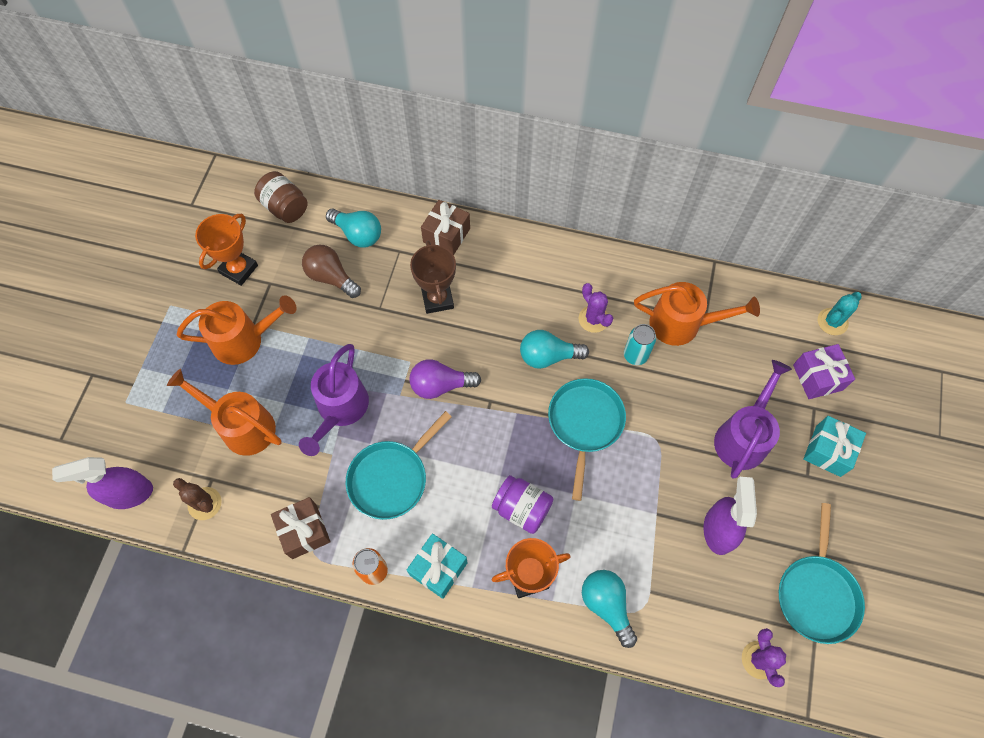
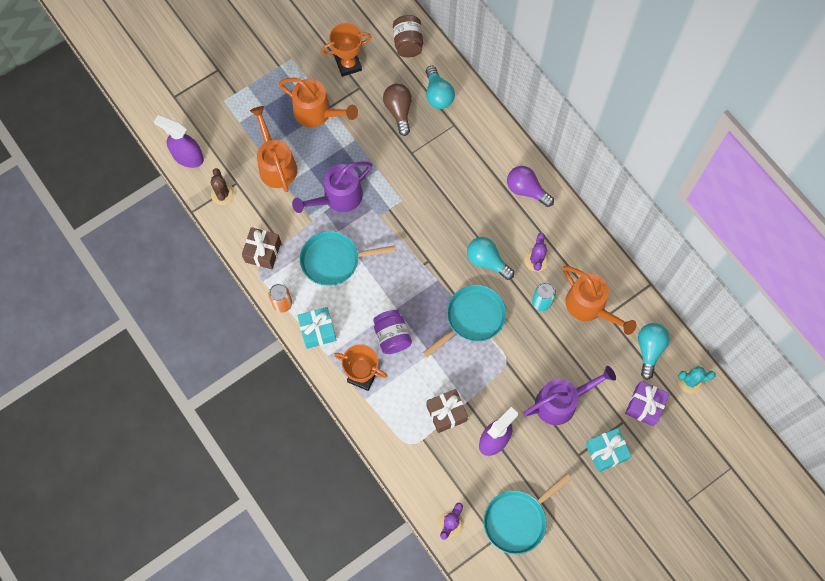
camera: 40 degrees right, 5 degrees up
(437, 299) = (451, 174): brown trophy -> none
(440, 385) = (407, 228): purple light bulb -> purple light bulb (526, 190)
(446, 235) = (492, 136): brown gift -> brown gift (446, 413)
(606, 605) = (392, 426): turquoise light bulb -> turquoise light bulb (649, 350)

